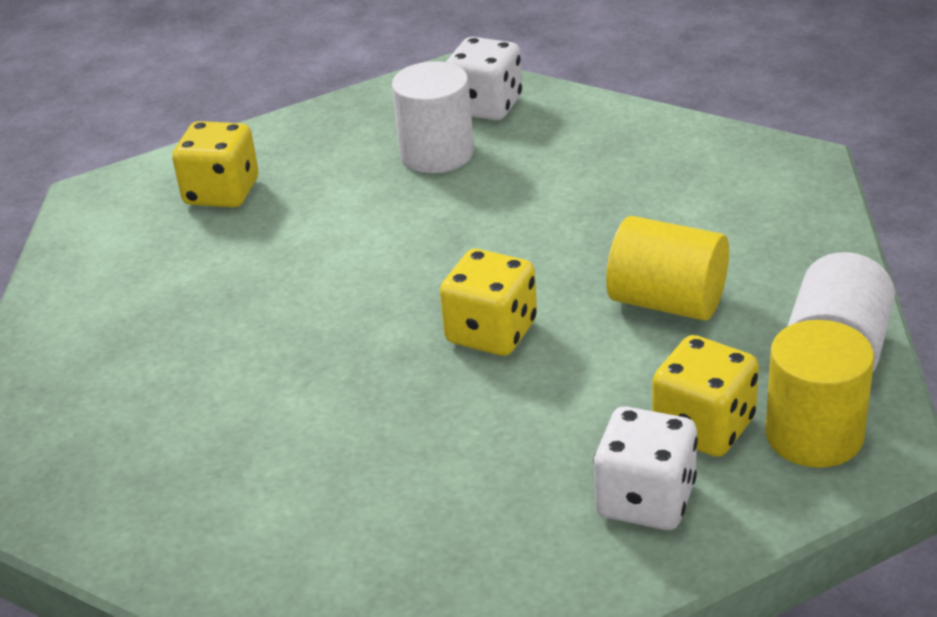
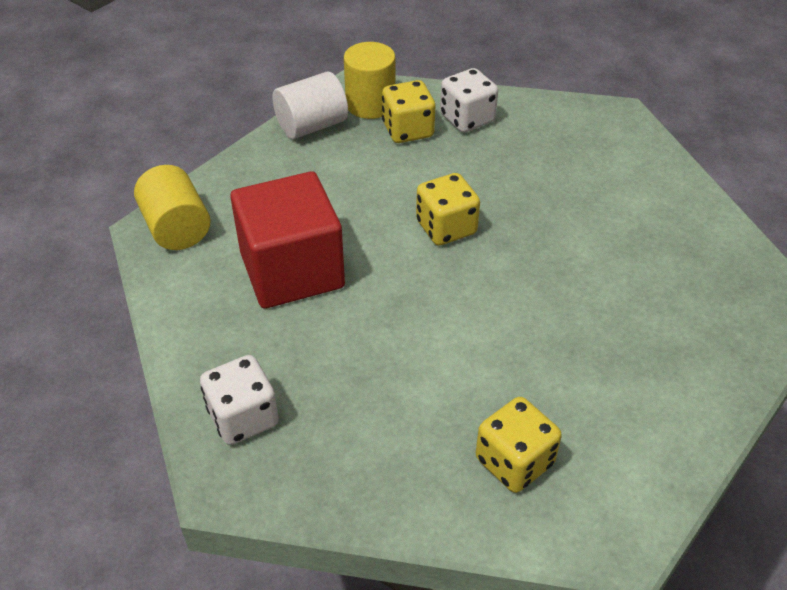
camera: 145 degrees left, 10 degrees up
(437, 153) = (331, 389): white cylinder -> none
(601, 205) = (292, 270): none -> red cube
(667, 302) = (343, 191): yellow cylinder -> yellow cylinder (177, 228)

